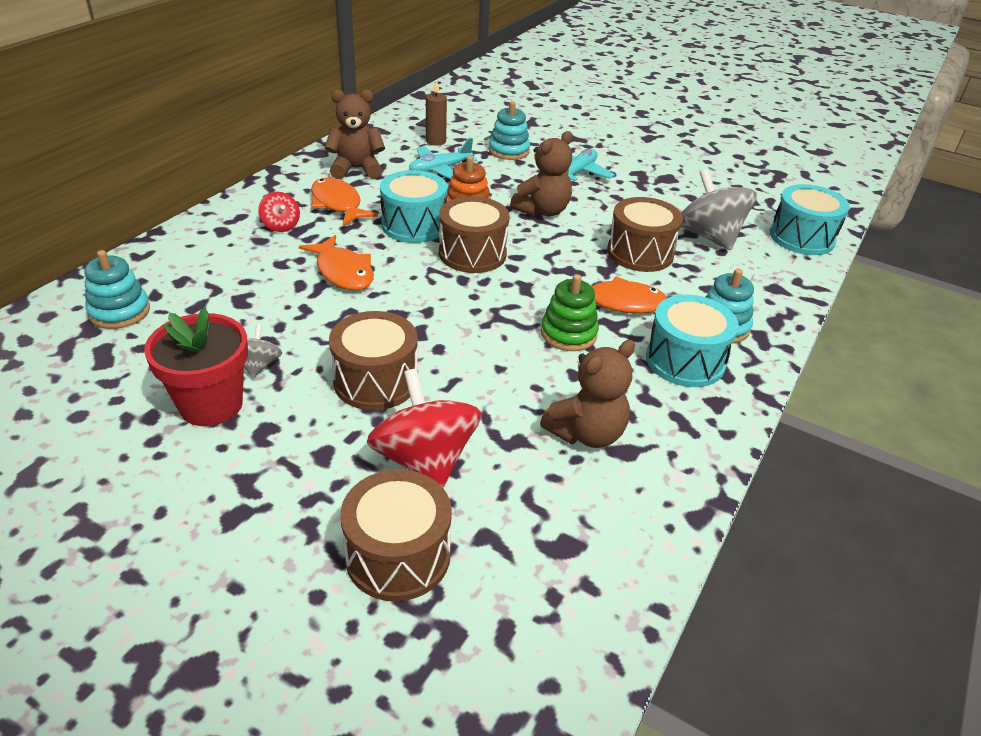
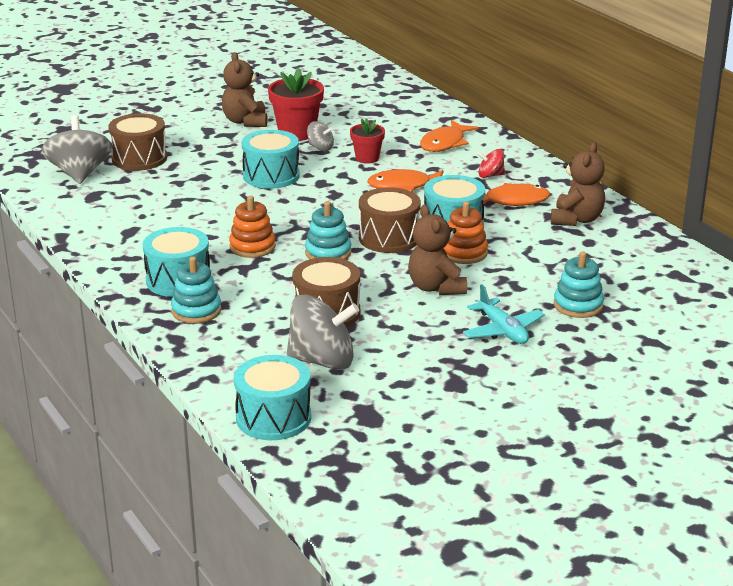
camera: 120 degrees right, 10 degrees down
(119, 311) = (413, 119): turquoise stacking toy -> turquoise stacking toy (328, 253)
(275, 317) = (367, 158): none -> red flower pot
(375, 381) = (271, 176): brown drum -> turquoise drum
(425, 460) = (191, 176): red spinning top -> none
(435, 141) = (622, 270): brown candle -> none
(440, 170) = (552, 257): turquoise plane -> none
(504, 611) = (80, 173): none -> grey spinning top
(568, 334) = (252, 247): green stacking toy -> orange stacking toy
(586, 433) = (156, 224): brown teddy bear -> brown teddy bear (245, 121)
(618, 303) = (268, 278): orange fish -> orange fish (445, 143)

